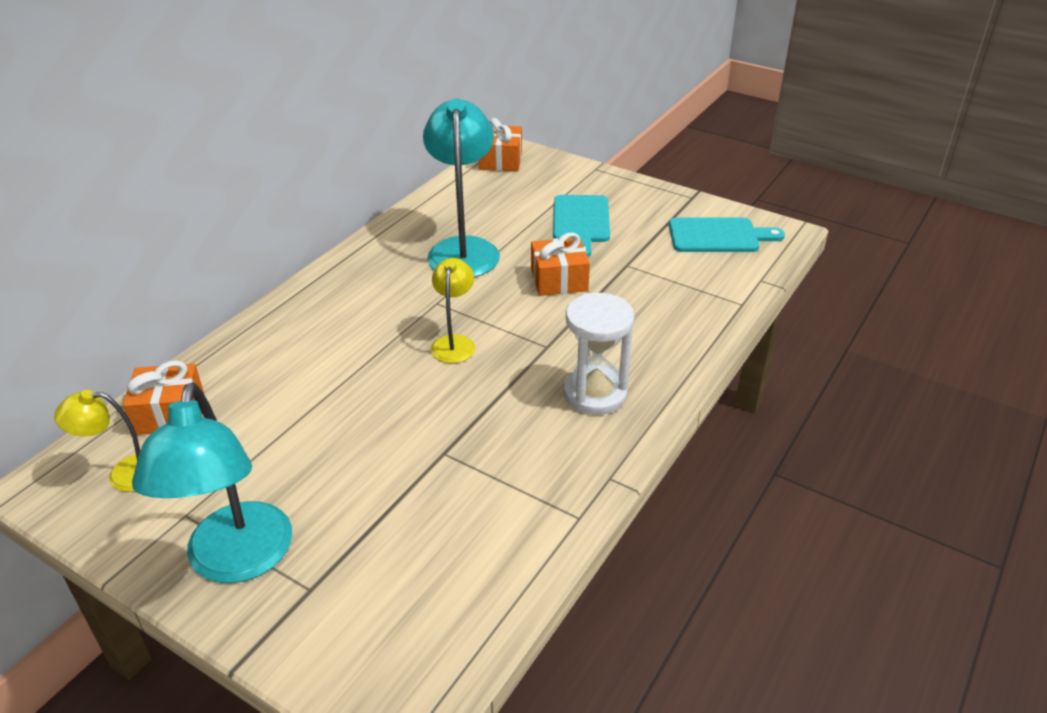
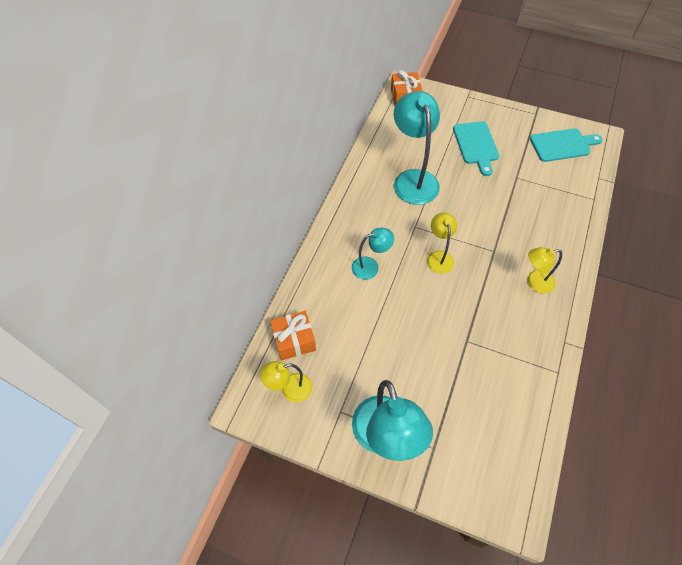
camera: 10 degrees left, 20 degrees up
(341, 340) = (371, 266): none -> turquoise lamp
(559, 280) = (481, 196): orange gift -> none
(595, 393) = (534, 282): white hourglass -> yellow lamp

